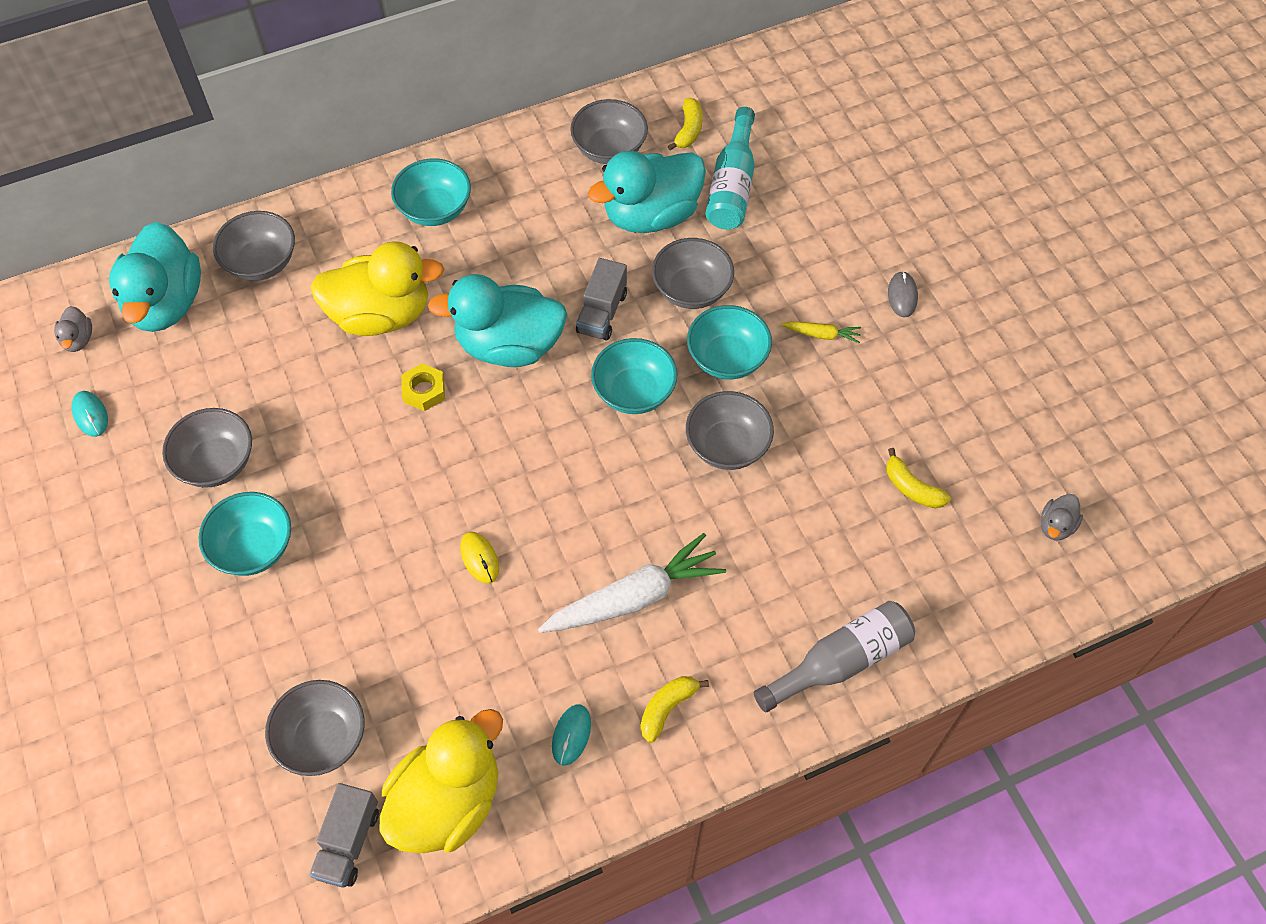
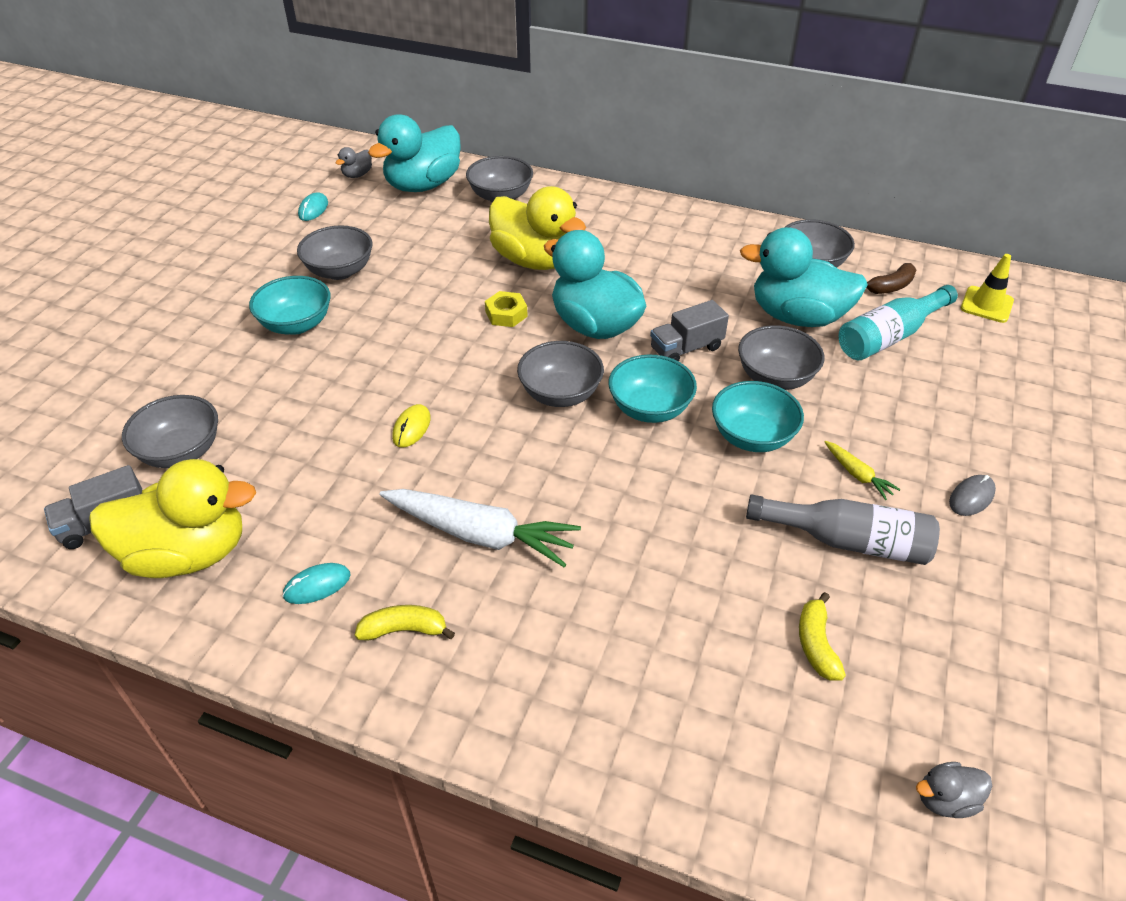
camera: 45 degrees right, 15 degrees down
(435, 209) = (642, 229): turquoise bowl -> none
(688, 130) = (890, 286): yellow banana -> brown banana
(727, 445) = (681, 492): grey bowl -> grey bowl (560, 394)
(769, 99) = (986, 305): none -> yellow traffic cone
(840, 662) = (584, 724): grey bottle -> grey bottle (847, 541)

